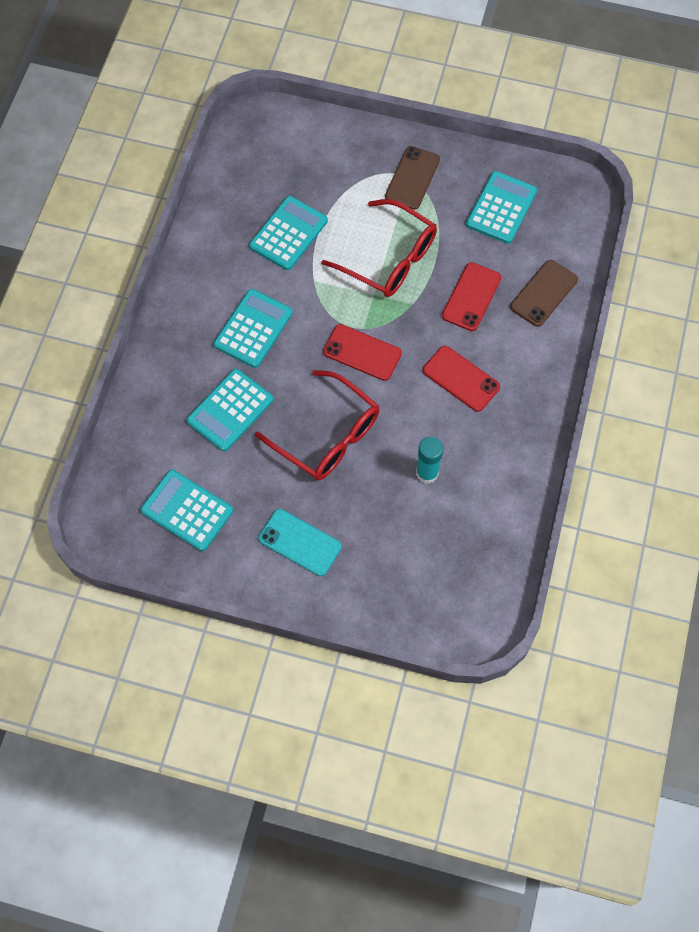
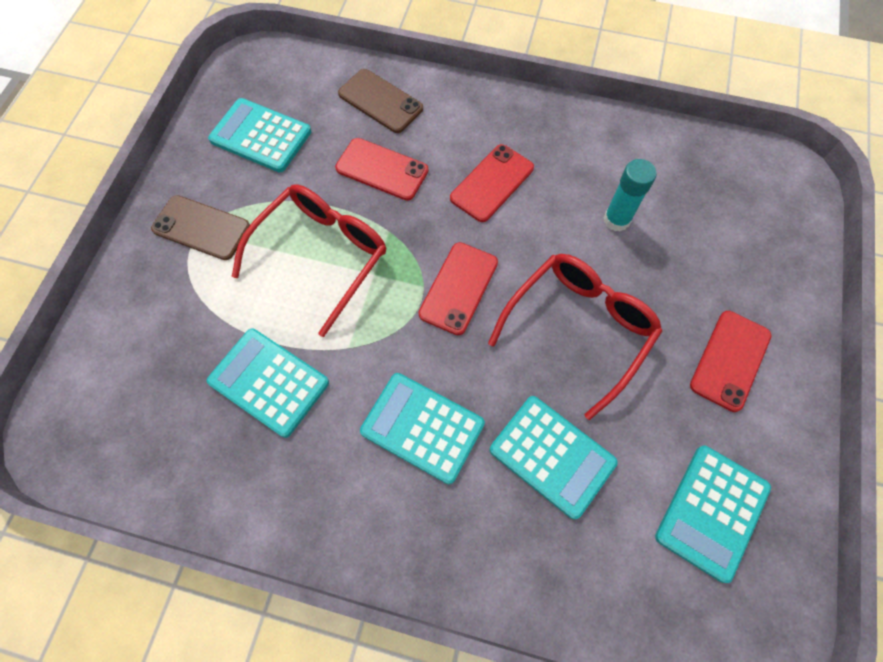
camera: 90 degrees left, 0 degrees up
(300, 542) = (730, 360): turquoise phone -> red phone

